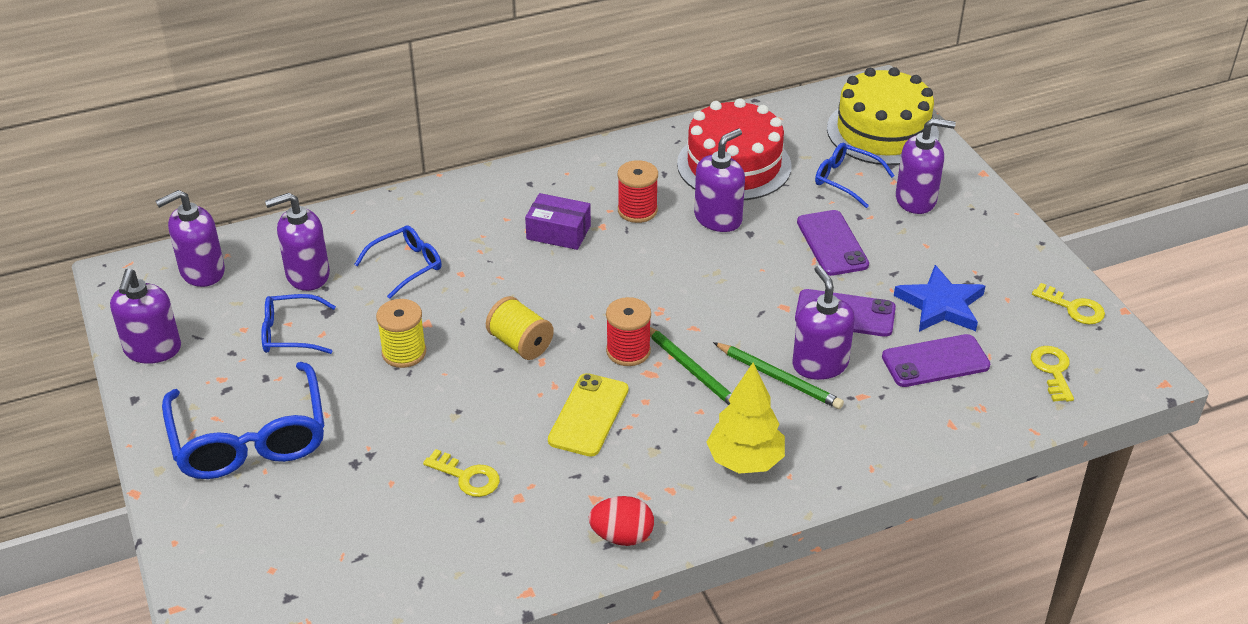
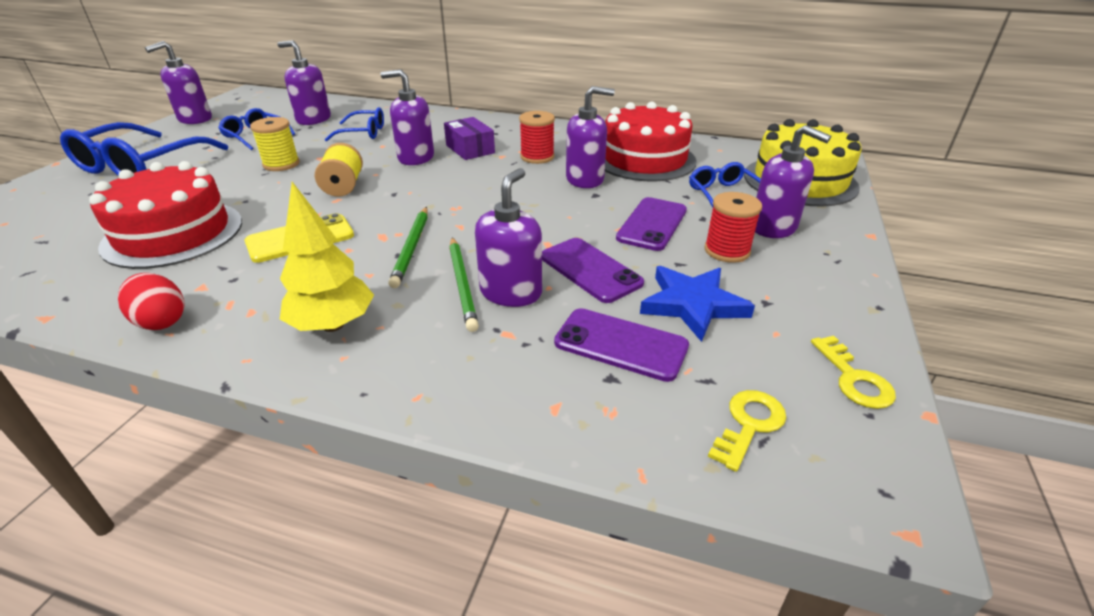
camera: 40 degrees right, 5 degrees down
(202, 272) = (277, 103): purple soap dispenser -> purple soap dispenser (415, 157)
(467, 477) = (173, 233): yellow key -> red cake
(628, 351) = (393, 218): red spool -> red spool (727, 251)

